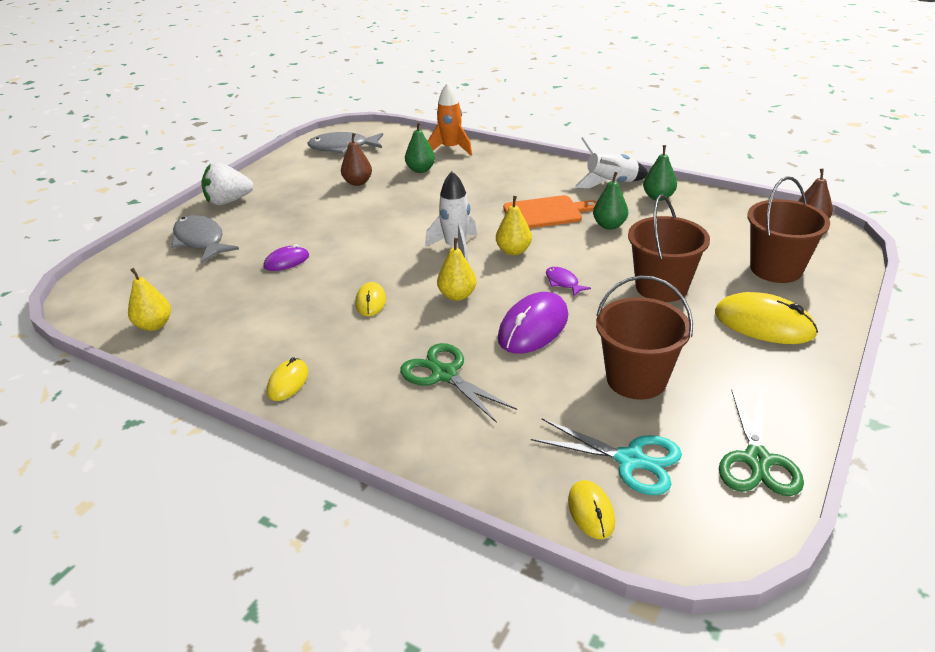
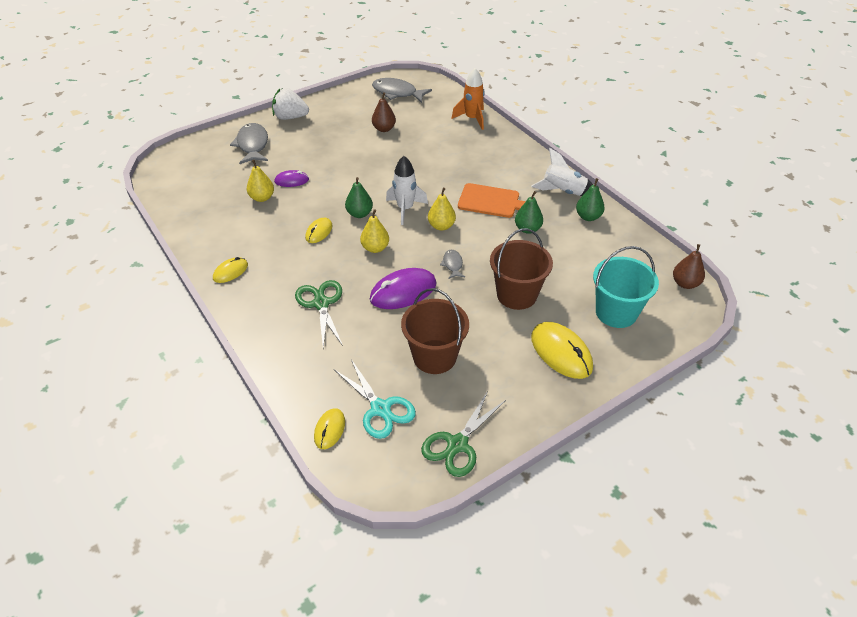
camera: 25 degrees right, 10 degrees up
(154, 325) = (186, 201): yellow pear -> yellow pear (262, 198)
(420, 170) = (435, 132): green pear -> green pear (359, 214)
(563, 282) = (452, 264): purple fish -> grey fish
(776, 269) = (616, 312): brown bucket -> turquoise bucket

